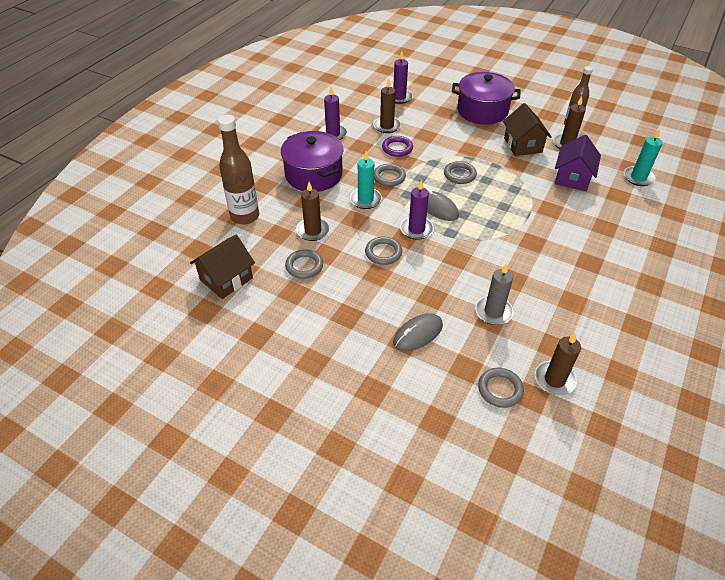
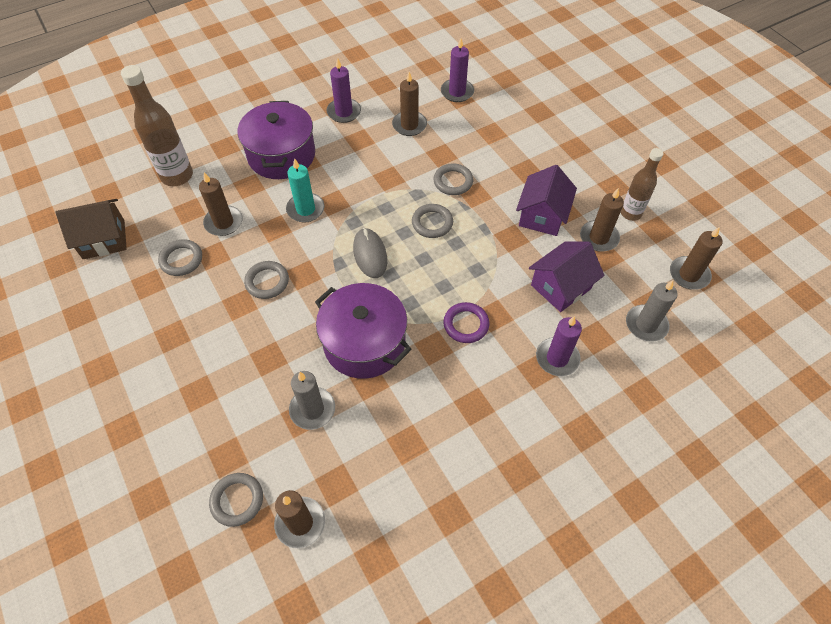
camera: 30 degrees right, 10 degrees up
(389, 177) = (354, 192): grey ring -> grey ring (453, 181)
(397, 148) = (395, 159): purple ring -> purple ring (466, 324)
(416, 229) = (324, 270): purple candle -> purple candle (557, 358)
(418, 334) = (217, 393): grey mouse -> none
(482, 111) = (537, 148): purple pot -> purple pot (364, 343)
(522, 145) = (542, 216): brown house -> purple house
(634, 143) = (689, 274): none -> brown candle
(638, 177) = (646, 325): turquoise candle -> grey candle

